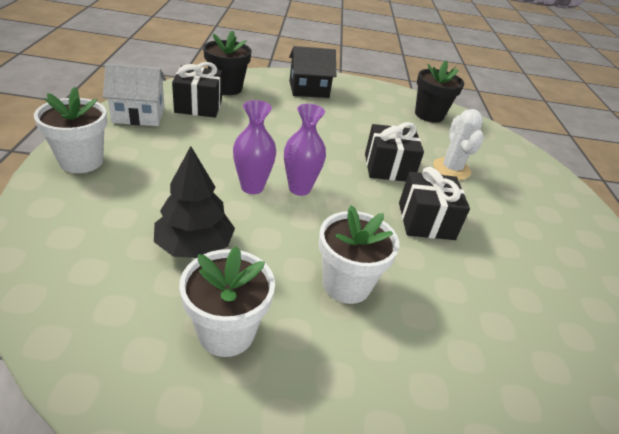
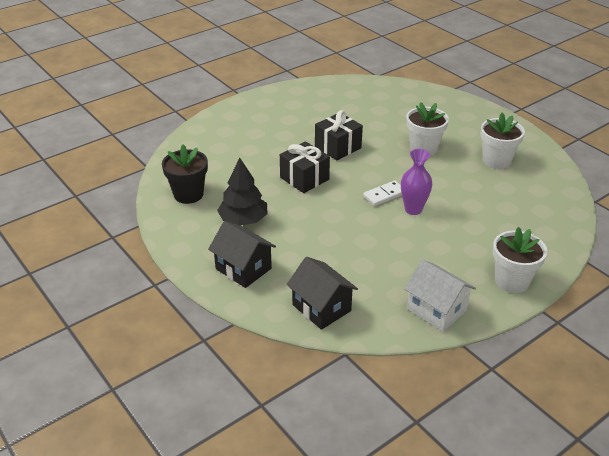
camera: 125 degrees left, 0 degrees up
(194, 246) = (480, 196): black tree -> black tree (243, 220)
(198, 106) = (374, 296): black gift -> none
(226, 88) = (321, 308): black flower pot -> black house
(299, 188) = (384, 195): purple vase -> white domino
(451, 169) = (263, 158): white cactus -> none

